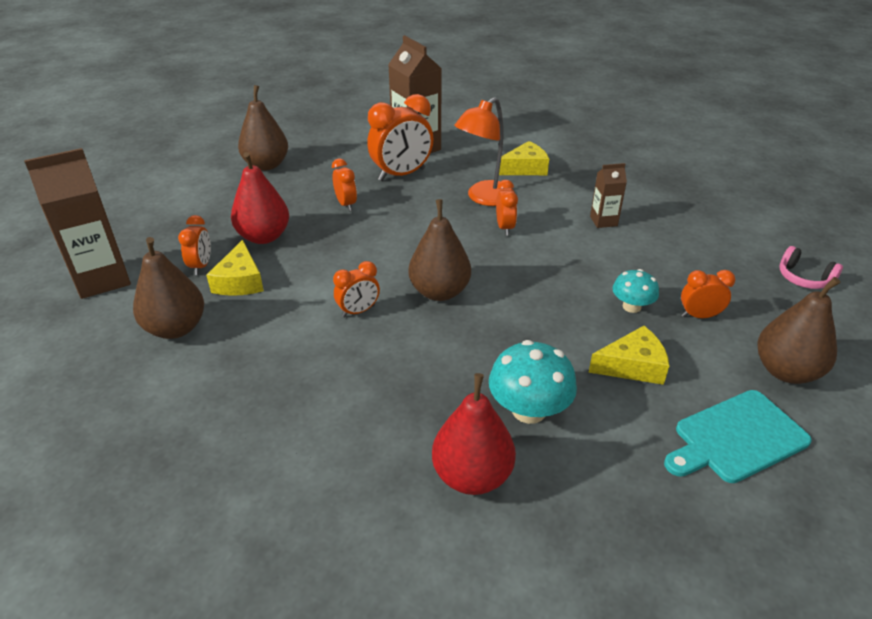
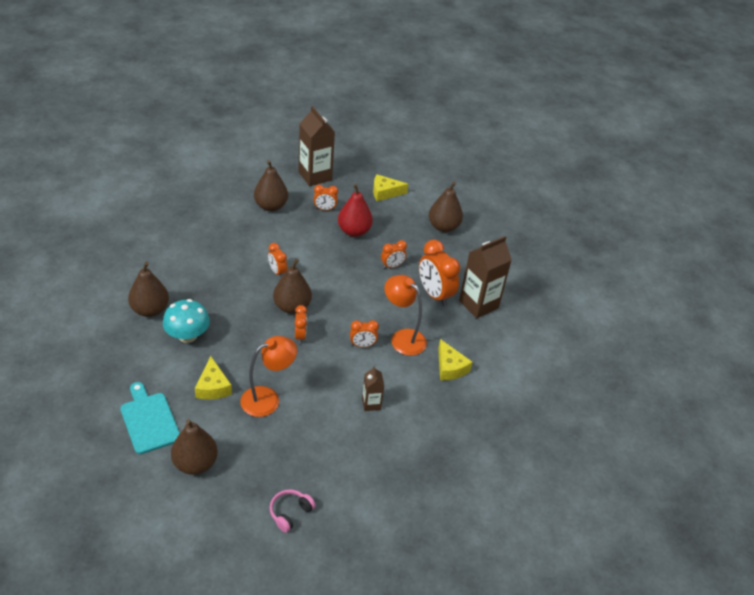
camera: 85 degrees right, 5 degrees up
(240, 281) = (309, 225): yellow cheese -> yellow cheese (385, 192)
(472, 476) = (150, 310): red pear -> brown pear
(631, 306) = (268, 398): turquoise mushroom -> orange lamp
(699, 316) = (254, 433): orange clock -> orange clock (300, 336)

